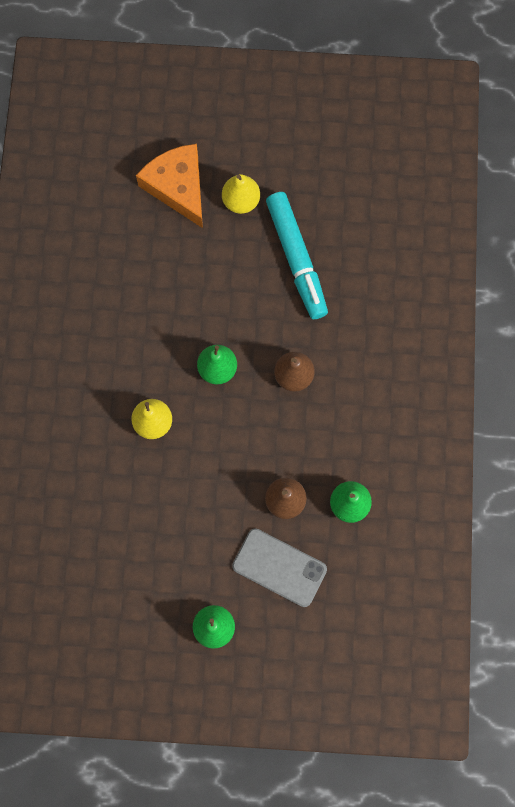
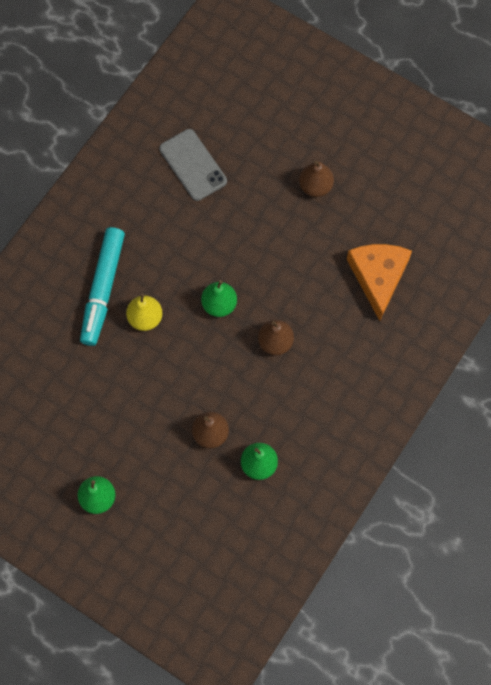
camera: 30 degrees right, 5 degrees down
(178, 187) = (273, 149): orange cheese -> orange cheese (378, 277)
(241, 201) = (315, 186): yellow pear -> brown pear
(279, 567) = (175, 482): grey phone -> grey phone (193, 165)
(296, 259) = (332, 254): turquoise marker -> turquoise marker (102, 289)

